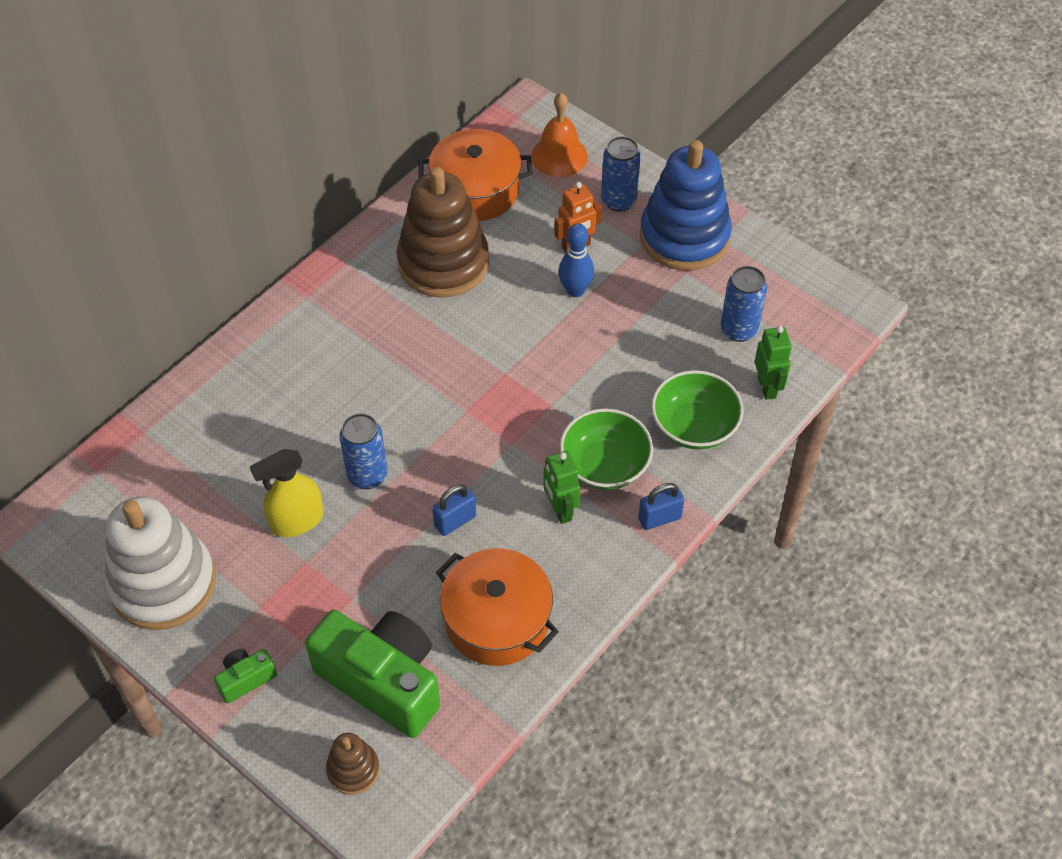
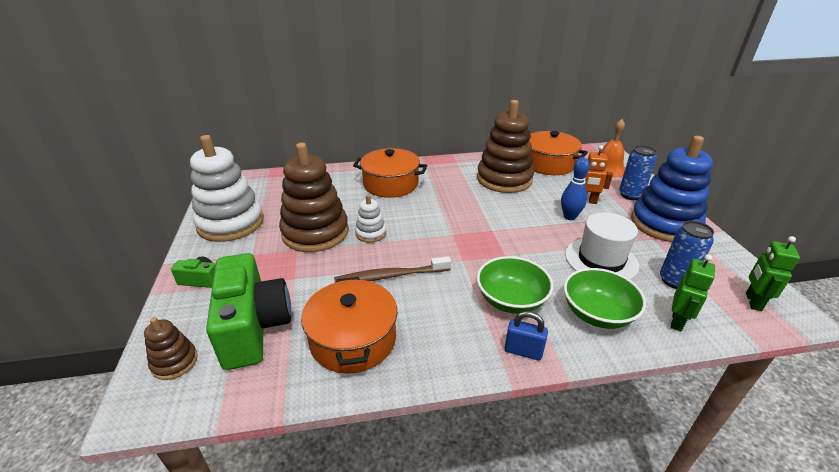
camera: 40 degrees right, 20 degrees down
(296, 521) = (315, 232): yellow spray bottle -> brown stacking toy
(299, 370) = (391, 184): none -> orange pot
(367, 475) = (371, 233): blue can -> white stacking toy
(455, 521) = (390, 276): blue padlock -> brown toothbrush
(560, 510) = (457, 306): green robot -> green robot (752, 302)
(653, 344) = (601, 260): none -> white hat

